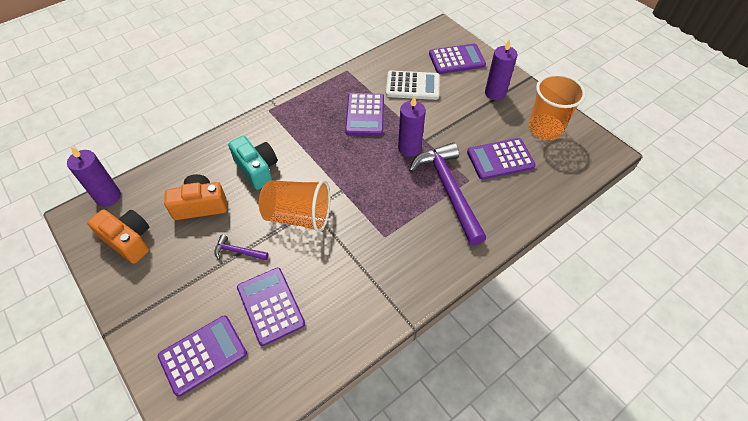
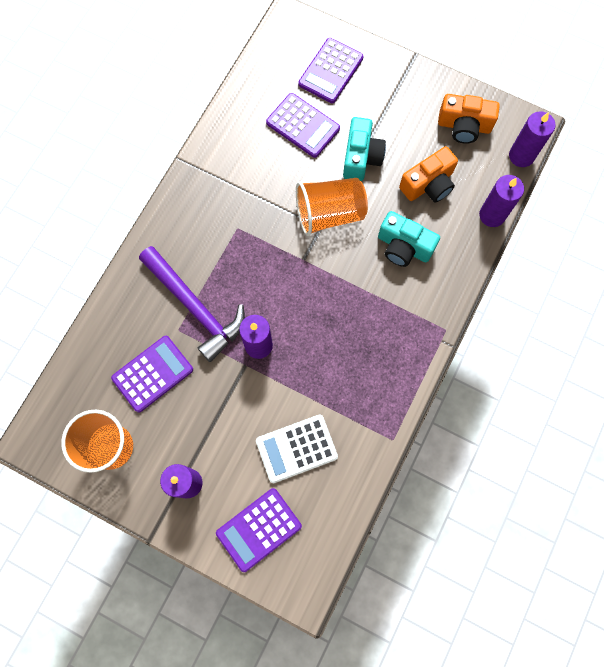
camera: 155 degrees right, 20 degrees up
(172, 164) = (492, 215): none -> purple candle
(238, 251) = (361, 157): purple hammer -> turquoise camera
(365, 115) = (331, 372): purple calculator -> none

